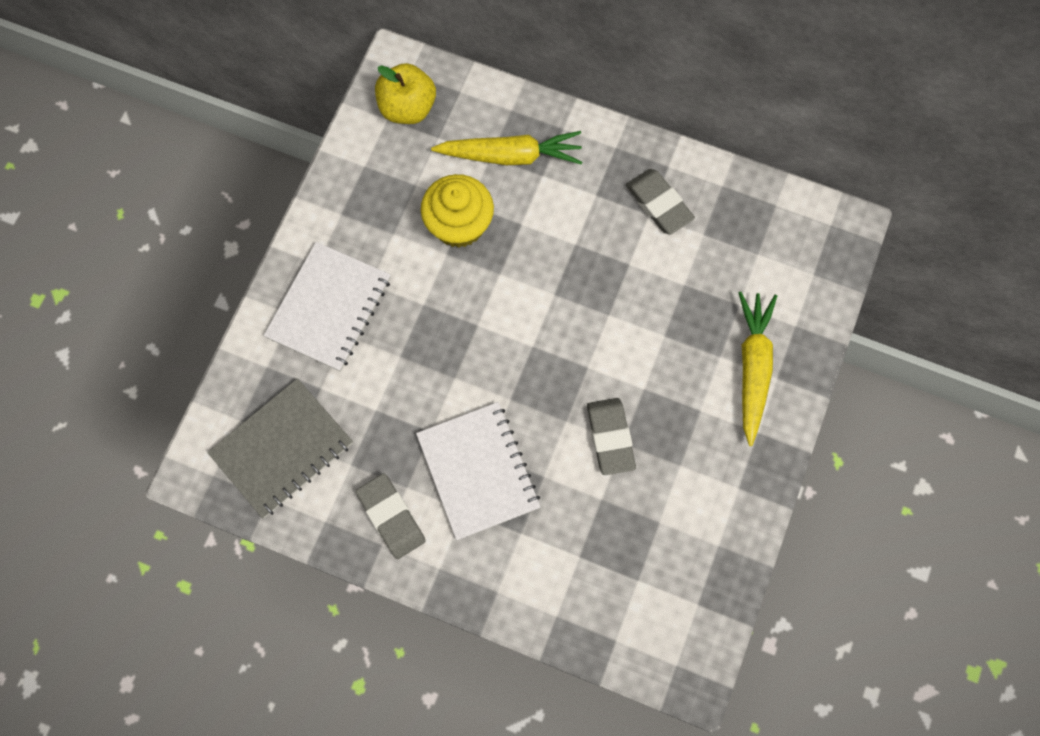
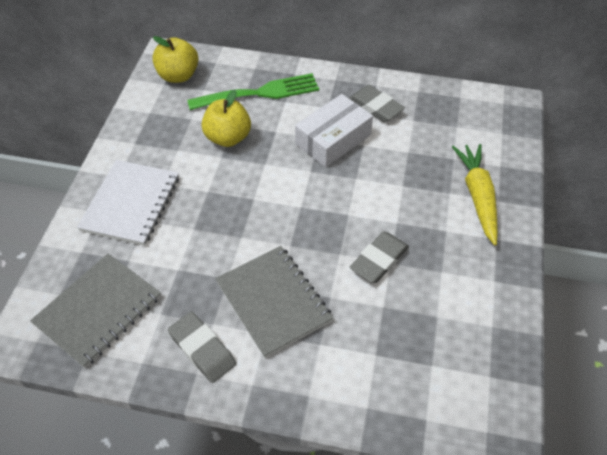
camera: 10 degrees left, 20 degrees down
(459, 224) = (228, 138): yellow cupcake -> yellow apple
(478, 471) = (273, 302): white notebook -> grey notebook
(511, 156) = (260, 93): yellow carrot -> green fork
(592, 249) = (333, 139): none -> white box
(610, 437) = (379, 260): grey eraser -> grey eraser turned 60 degrees clockwise

